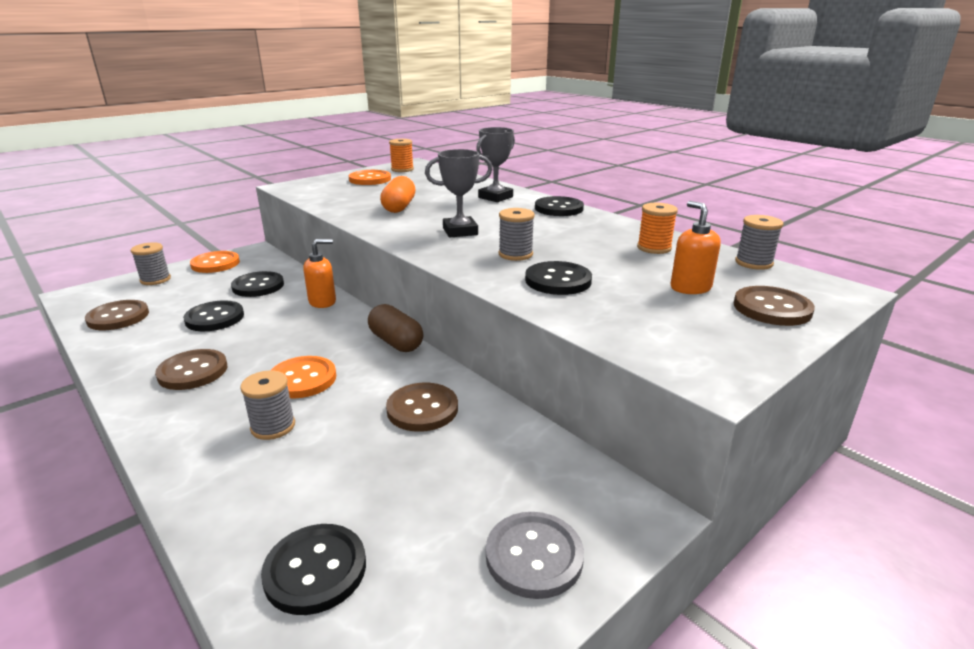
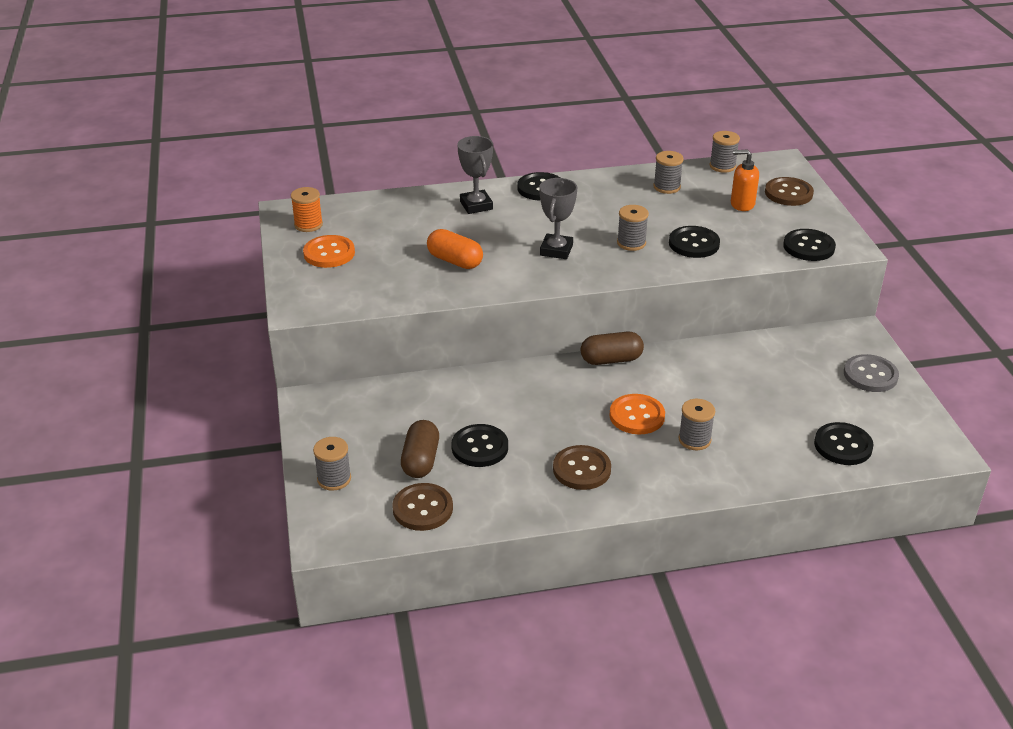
camera: 60 degrees left, 10 degrees up
(188, 301) = (421, 460): none -> brown capsule
(215, 264) = (324, 432): orange button -> none
(258, 286) = (422, 411): black button -> black button (808, 247)
(323, 302) = (498, 380): orange soap dispenser -> none
(422, 409) = (716, 373): brown button -> none
(654, 248) = (667, 187): orange spool -> grey spool

